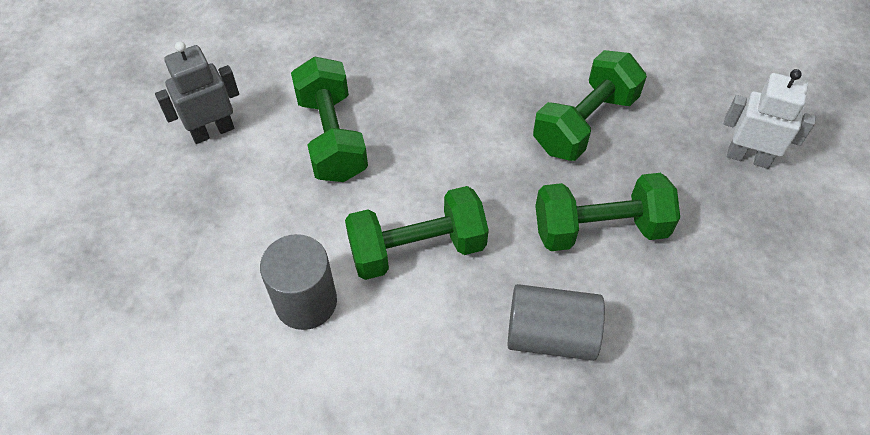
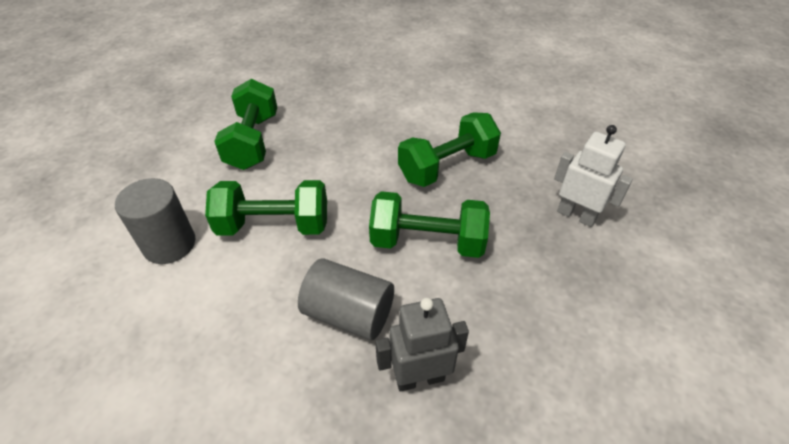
camera: 15 degrees right, 10 degrees down
(212, 131) = (174, 123): grey robot -> grey robot (419, 378)

